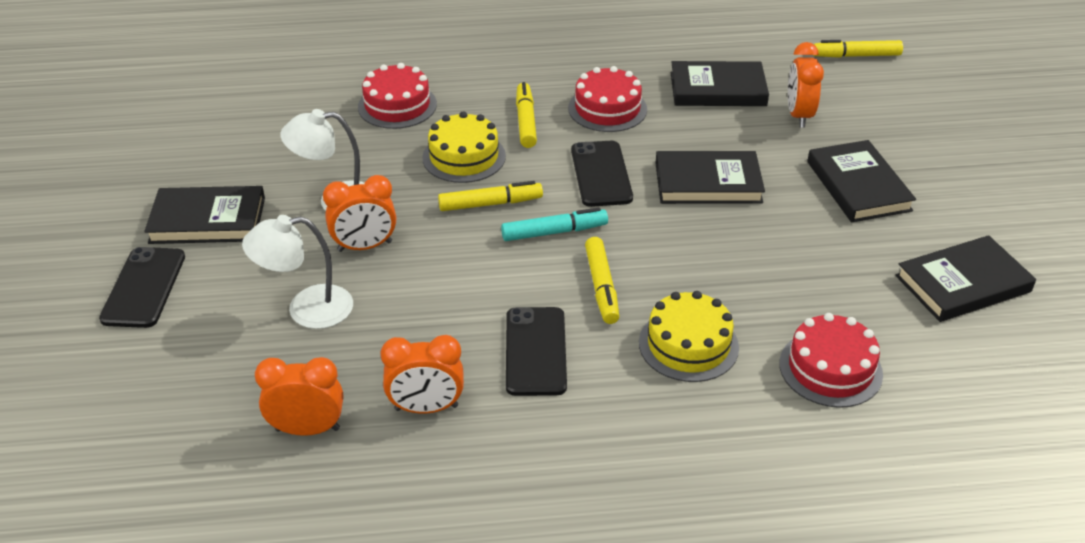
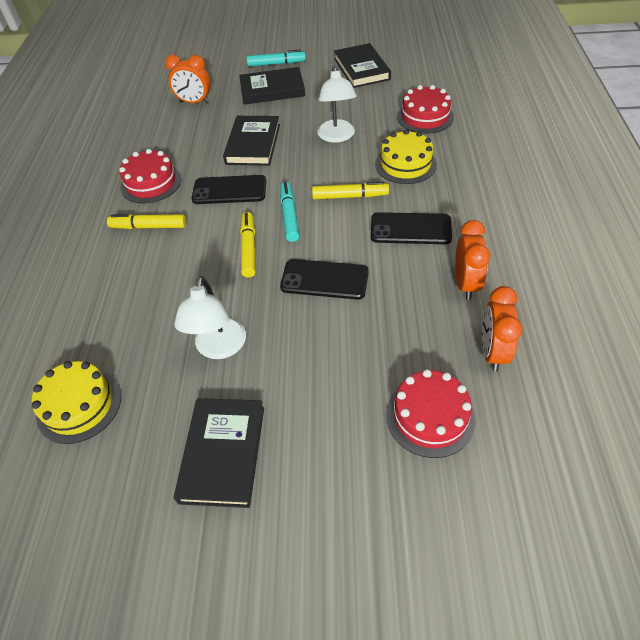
camera: 80 degrees left, 10 degrees up
(144, 287) = (318, 501): black phone -> black phone (324, 279)
(306, 309) = (359, 361): white lamp -> white lamp (337, 136)
(365, 246) = (286, 325): orange clock -> none
(397, 105) = (89, 309): red cake -> red cake (430, 416)
(464, 157) = (183, 264): yellow cake -> yellow cake (79, 405)
(718, 89) = (150, 131): black book -> none
(856, 56) = (140, 74): yellow marker -> none
(940, 182) = (276, 64): none -> turquoise marker

